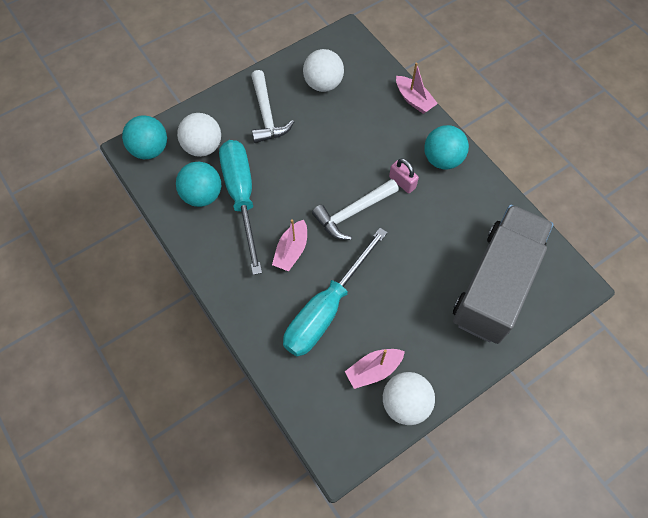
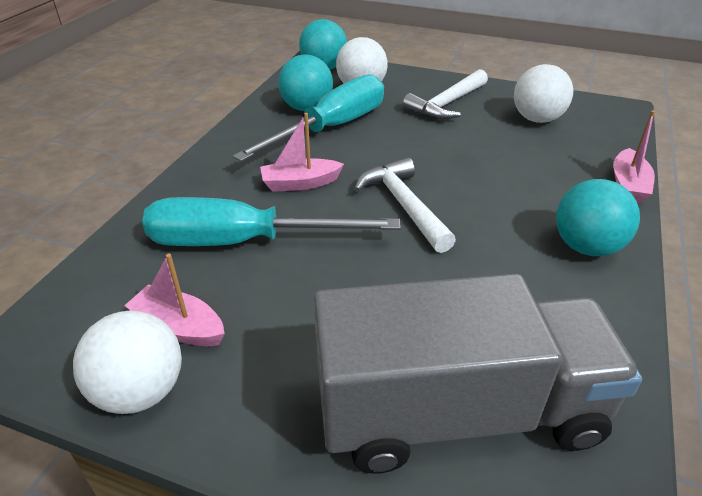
camera: 55 degrees right, 25 degrees down
(353, 212) = (404, 205): white hammer -> white hammer turned 45 degrees clockwise
(402, 182) = (500, 226): pink padlock -> none

